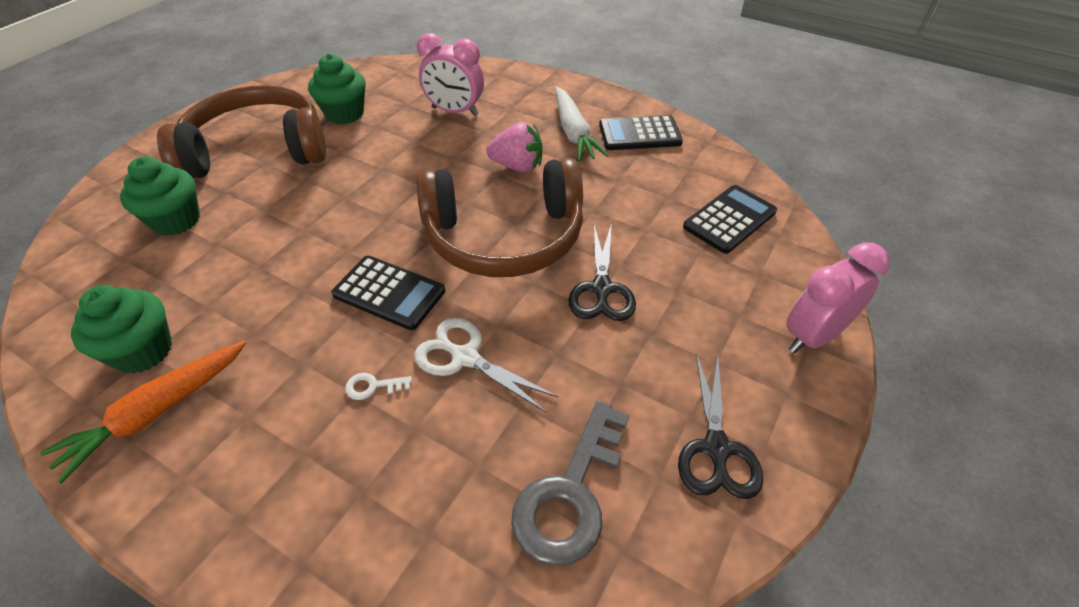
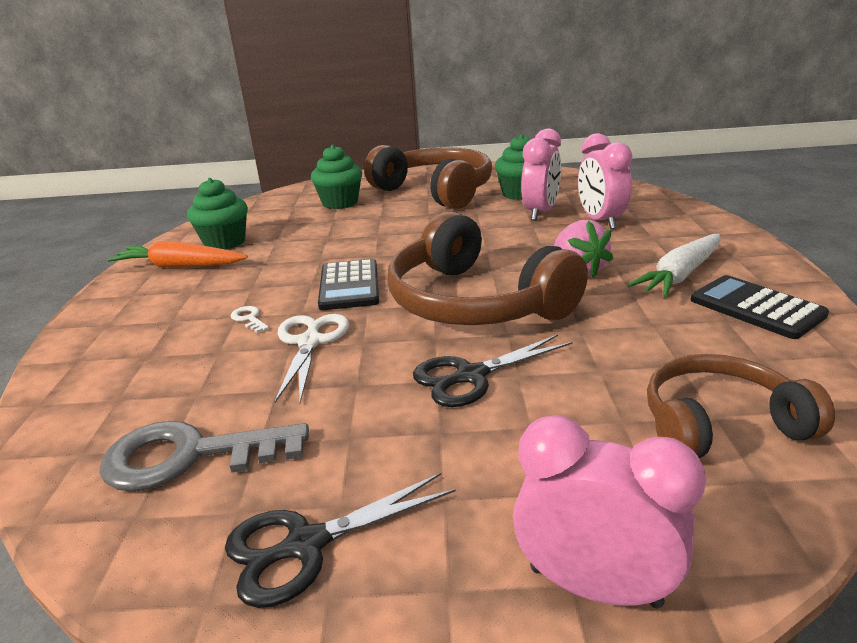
camera: 60 degrees right, 20 degrees down
(398, 126) = (540, 213): none -> pink clock
(729, 219) = (719, 423): black calculator -> brown headphones

